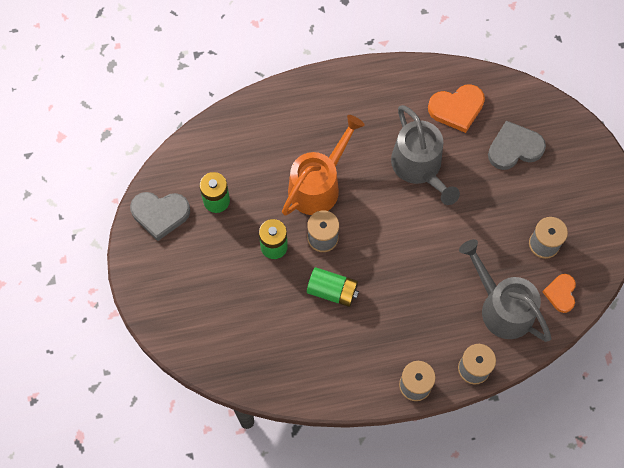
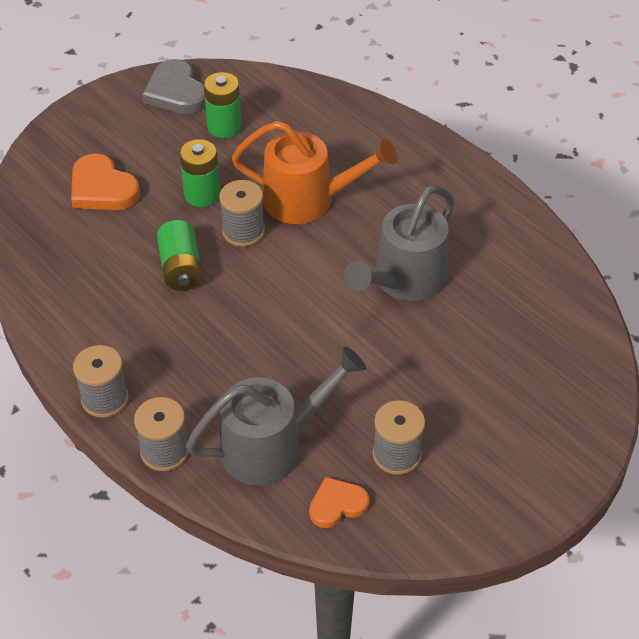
camera: 60 degrees right, 20 degrees down
(457, 108) = (514, 283): orange heart -> orange heart (102, 188)
(501, 307) = (272, 445): grey watering can -> grey watering can turned 45 degrees clockwise
(514, 148) = (509, 364): grey heart -> none

